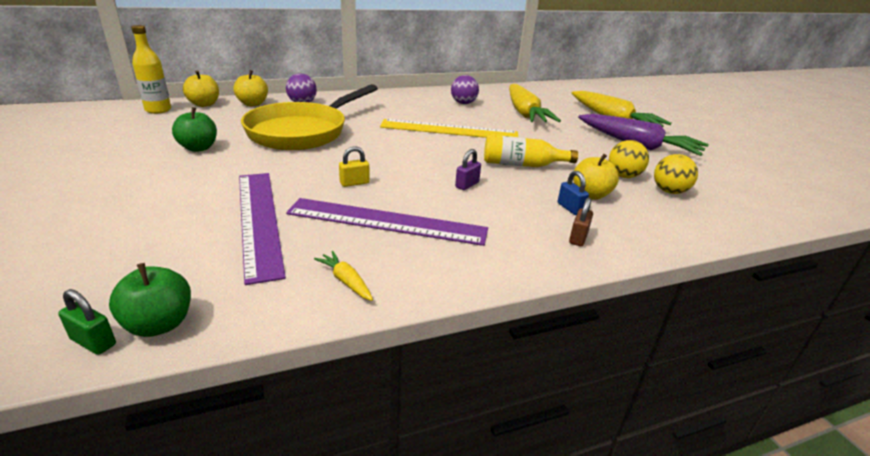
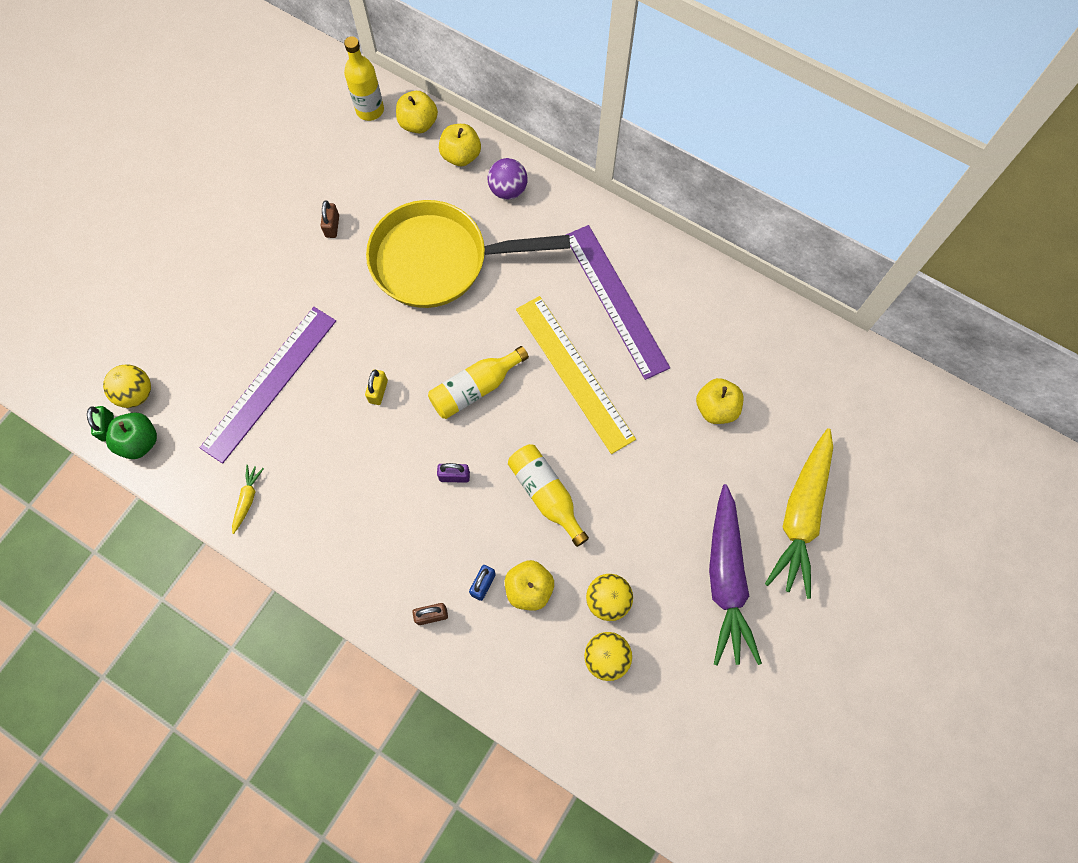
camera: 55 degrees right, 40 degrees up
(106, 299) = (136, 393): none -> yellow ball
(198, 148) = (332, 226): green apple -> brown padlock
(354, 183) = (378, 391): yellow padlock -> yellow padlock turned 75 degrees clockwise
(387, 221) = (339, 464): purple ruler -> purple ruler (616, 300)
(411, 155) = (475, 388): none -> yellow bottle
(463, 103) = (680, 326): purple ball -> none
(524, 113) = (716, 408): yellow carrot -> yellow apple

